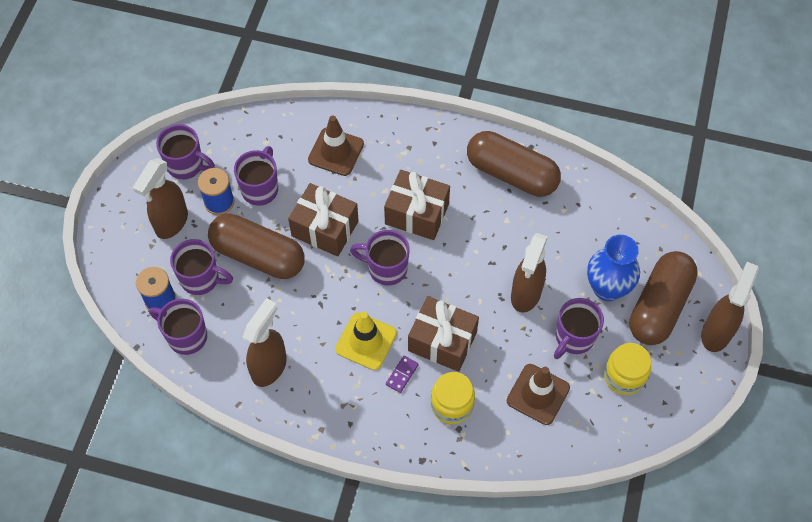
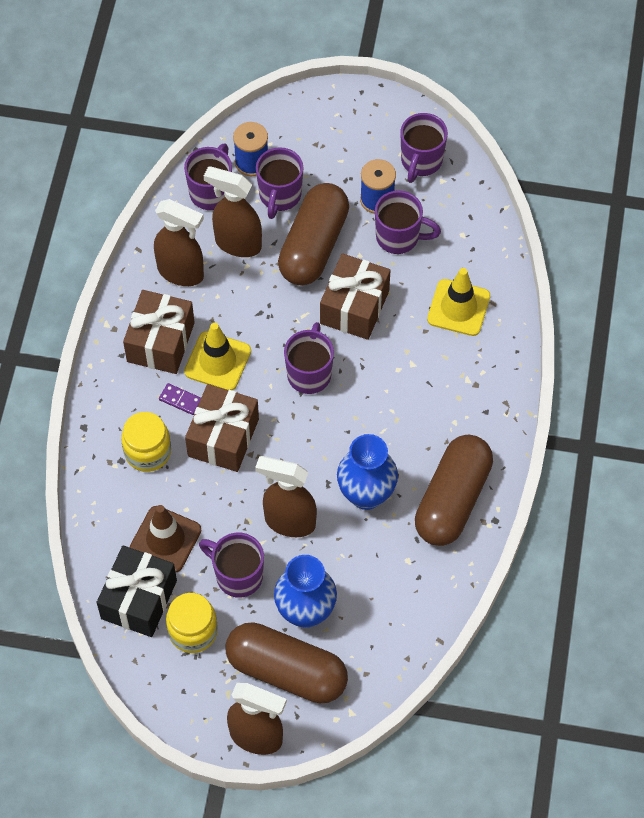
camera: 85 degrees right, 0 degrees up
(171, 223) = (345, 158): brown spray bottle -> brown spray bottle (237, 243)
(336, 152) = (458, 308): brown traffic cone -> yellow traffic cone
(417, 214) = (384, 399): brown gift -> brown gift (161, 342)
(503, 235) = (366, 494): none -> blue vase
(594, 419) = (139, 599): none -> black gift

